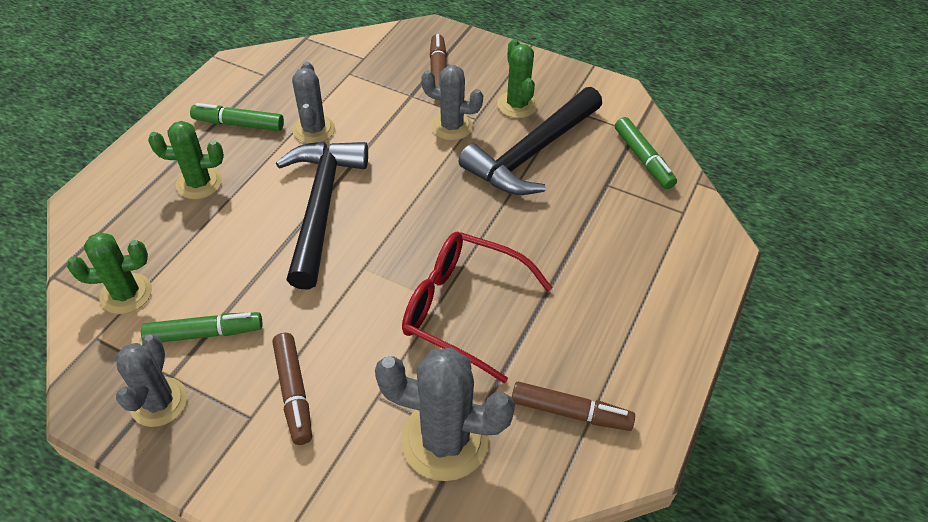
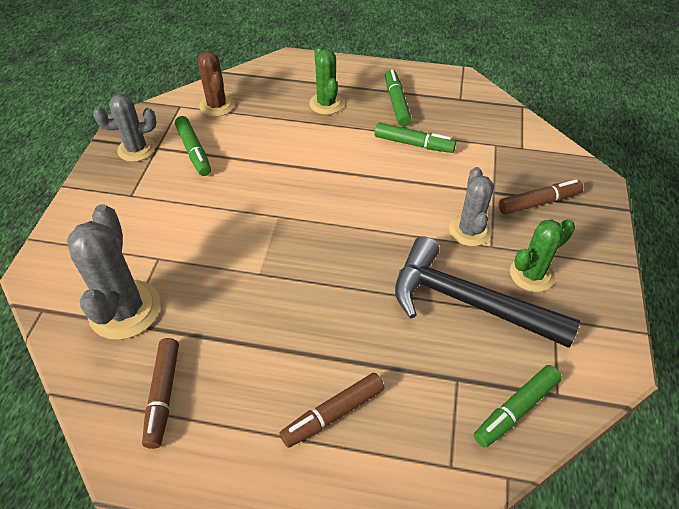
camera: 75 degrees right, 0 degrees up
(126, 294) = (217, 106): green cactus -> brown cactus
(293, 392) = (154, 210): brown marker -> brown marker (333, 414)
(314, 129) = (414, 144): grey cactus -> green marker
(321, 207) = (331, 173): black hammer -> none
(462, 308) = (255, 290): red glasses -> none

